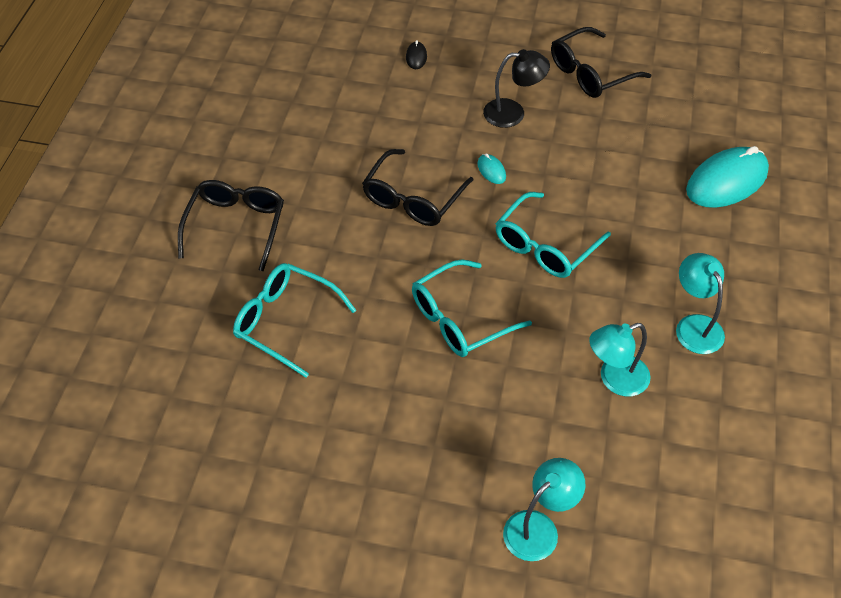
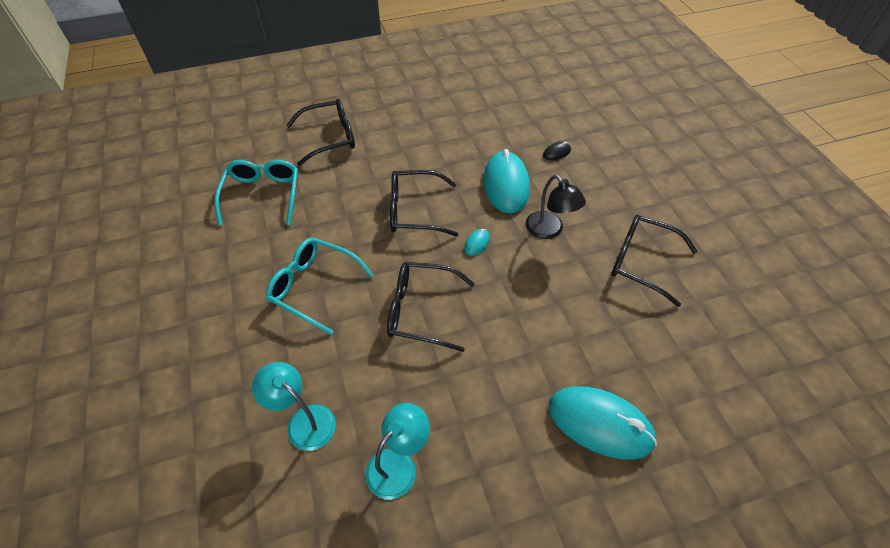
camera: 60 degrees right, 0 degrees up
(431, 114) = (506, 185): none -> turquoise mouse
(539, 527) = (130, 424): turquoise lamp -> none
(546, 245) = (422, 311): turquoise glasses -> black glasses

